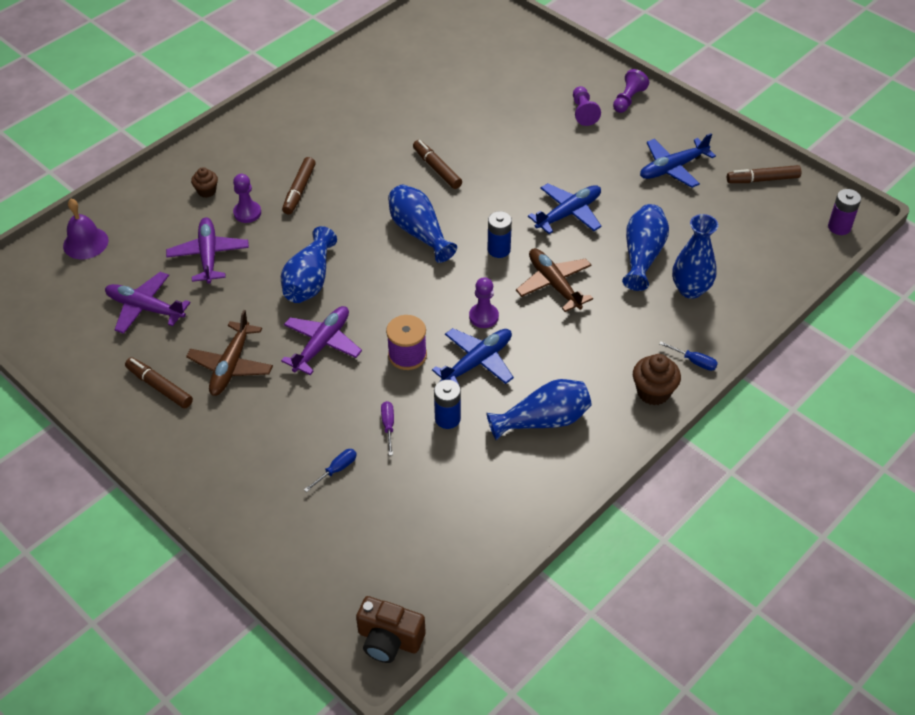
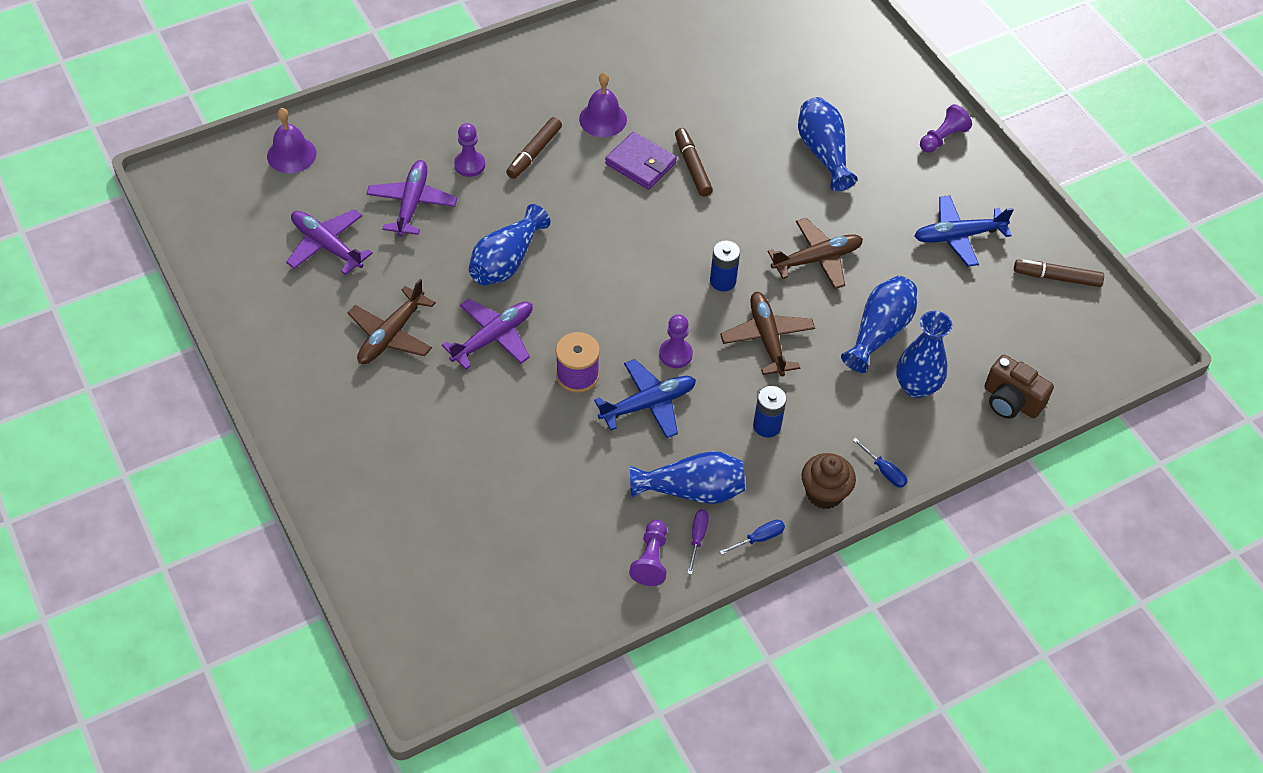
camera: 15 degrees right, 5 degrees up
(159, 387) = (311, 337): brown marker -> none
(207, 191) = (436, 128): brown cupcake -> none
(336, 470) = (457, 480): blue screwdriver -> blue screwdriver (759, 538)
(347, 150) = (603, 119): none -> purple bell
(388, 426) = (527, 448): purple screwdriver -> purple screwdriver (697, 538)
(389, 640) = (442, 676): brown camera -> brown camera (1011, 401)
(393, 176) = (640, 163): none -> purple wallet
(419, 232) = (644, 237): blue vase -> blue vase (823, 153)
(447, 418) = (592, 458): blue battery -> blue battery (767, 426)
(569, 213) = (817, 259): blue plane -> brown plane
(583, 112) = (884, 141): purple pawn -> purple pawn (651, 559)
(839, 227) = (1120, 359): purple battery -> none

